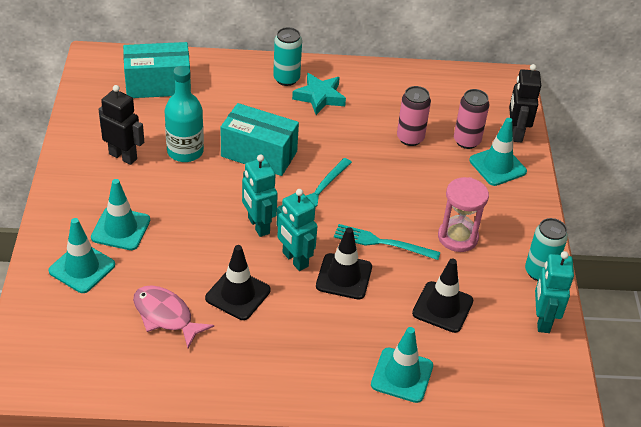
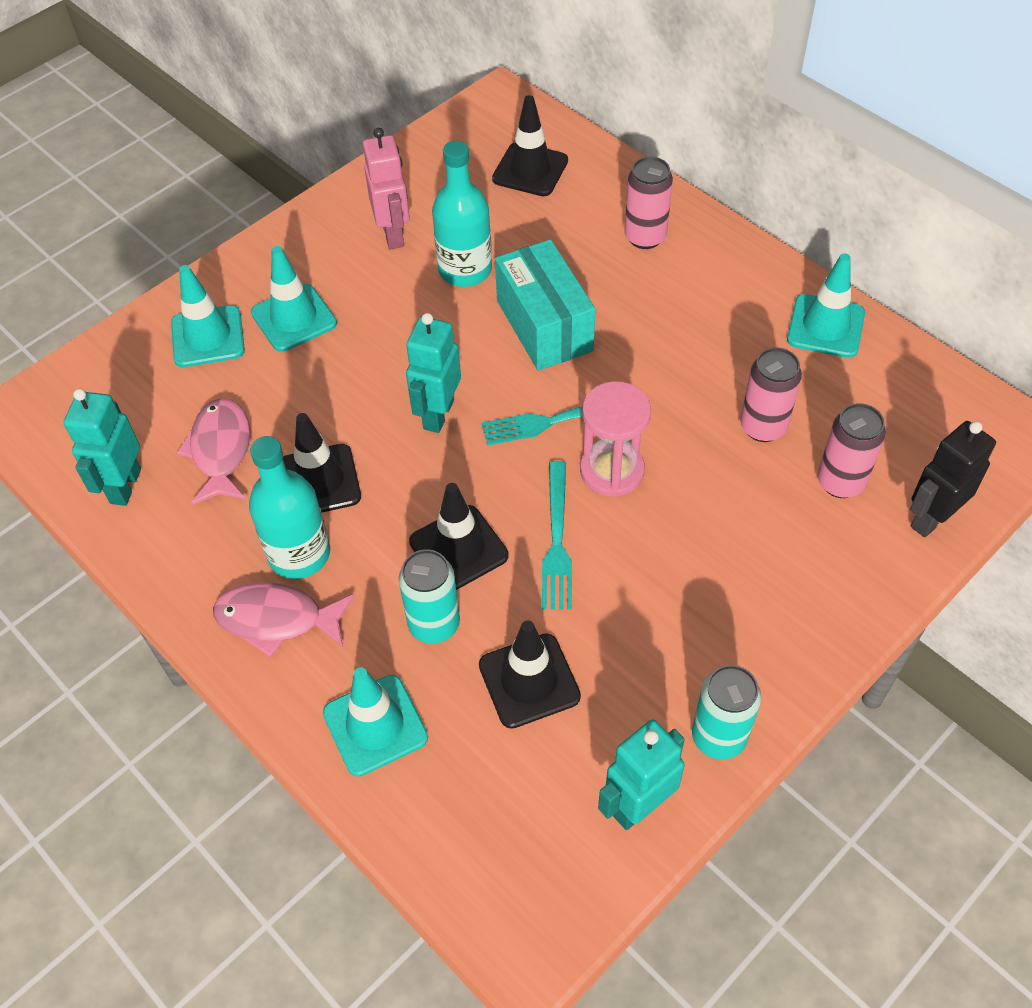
camera: 50 degrees right, 10 degrees up
(123, 156) = (393, 234): black robot -> pink robot
(158, 85) = (530, 170): turquoise box -> black traffic cone
(257, 86) = (645, 237): none -> pink can
(271, 332) = (299, 554): none -> turquoise bottle
(286, 79) = (692, 249): turquoise can -> turquoise can (434, 624)
(295, 260) = (428, 486): turquoise robot -> turquoise robot (125, 486)
(299, 368) = (277, 619): none -> pink fish
(319, 97) = (707, 297): turquoise star -> none
(382, 243) = (557, 540): turquoise fork -> turquoise fork turned 150 degrees counterclockwise
(457, 237) = (663, 604): pink hourglass -> pink hourglass (612, 470)
(497, 166) = (843, 547): turquoise traffic cone -> turquoise traffic cone (825, 326)

